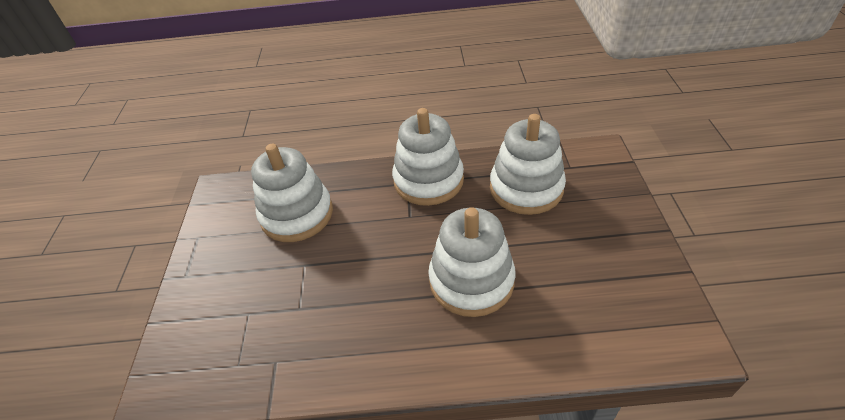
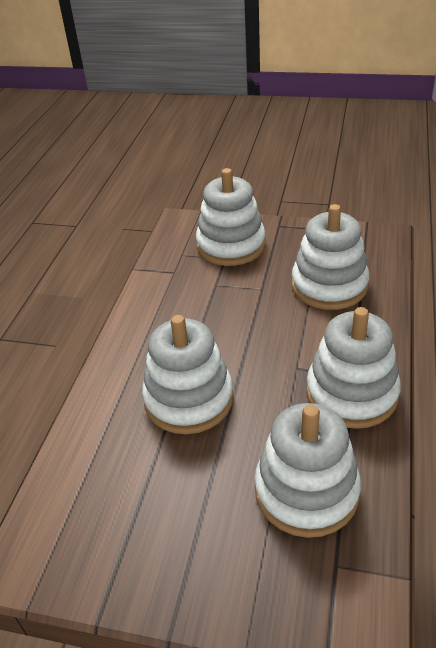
camera: 105 degrees right, 5 degrees down
(222, 313) = (231, 245): none -> white stacking toy

